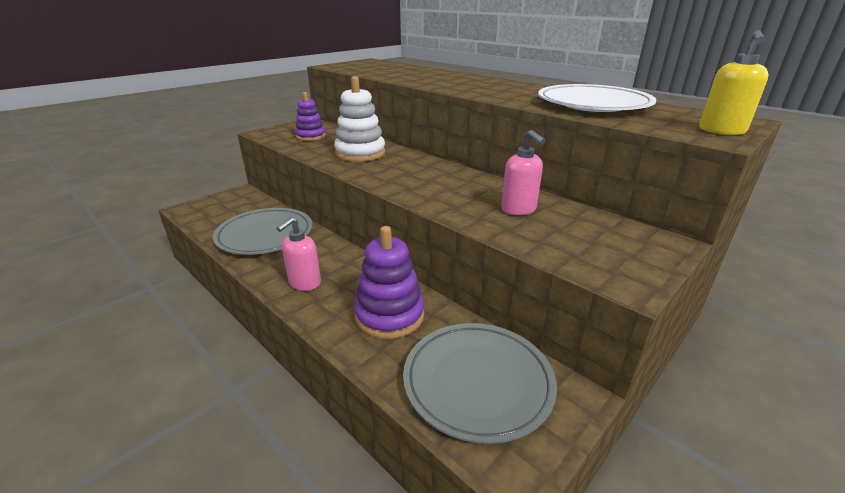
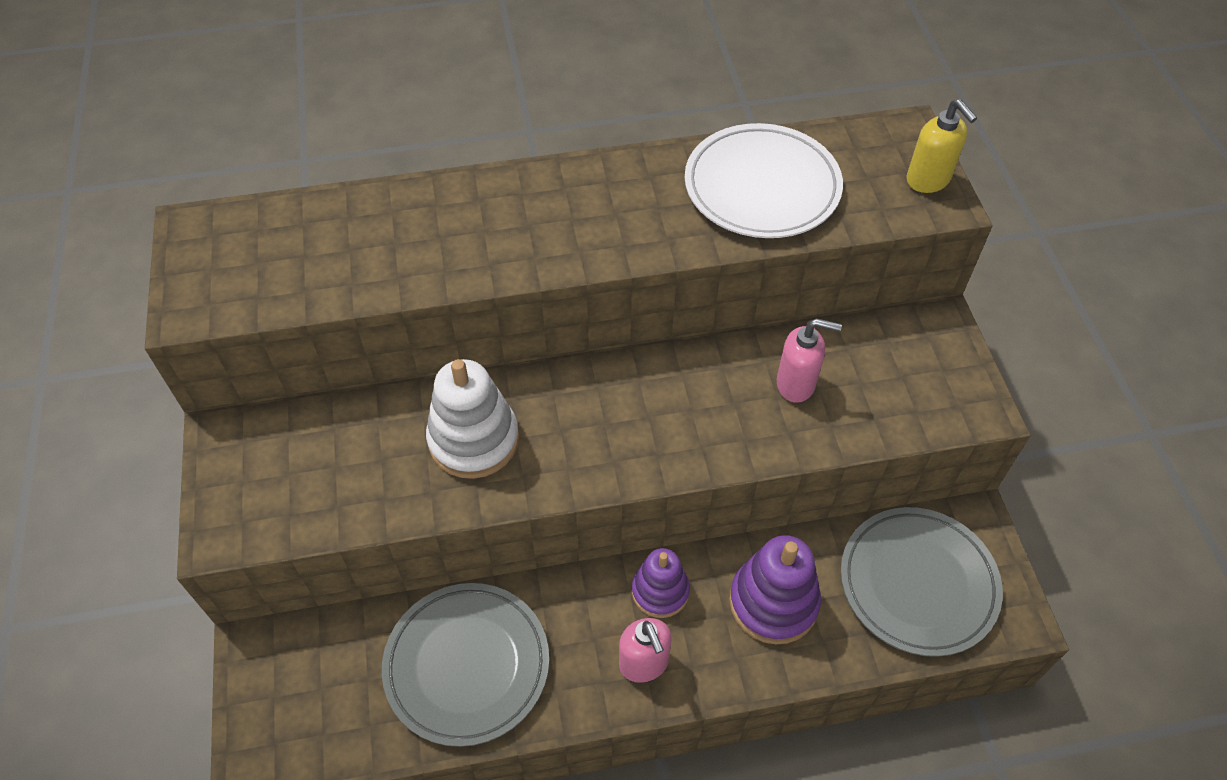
camera: 55 degrees left, 25 degrees up
(310, 136) = (318, 469): purple stacking toy -> purple stacking toy (660, 591)

